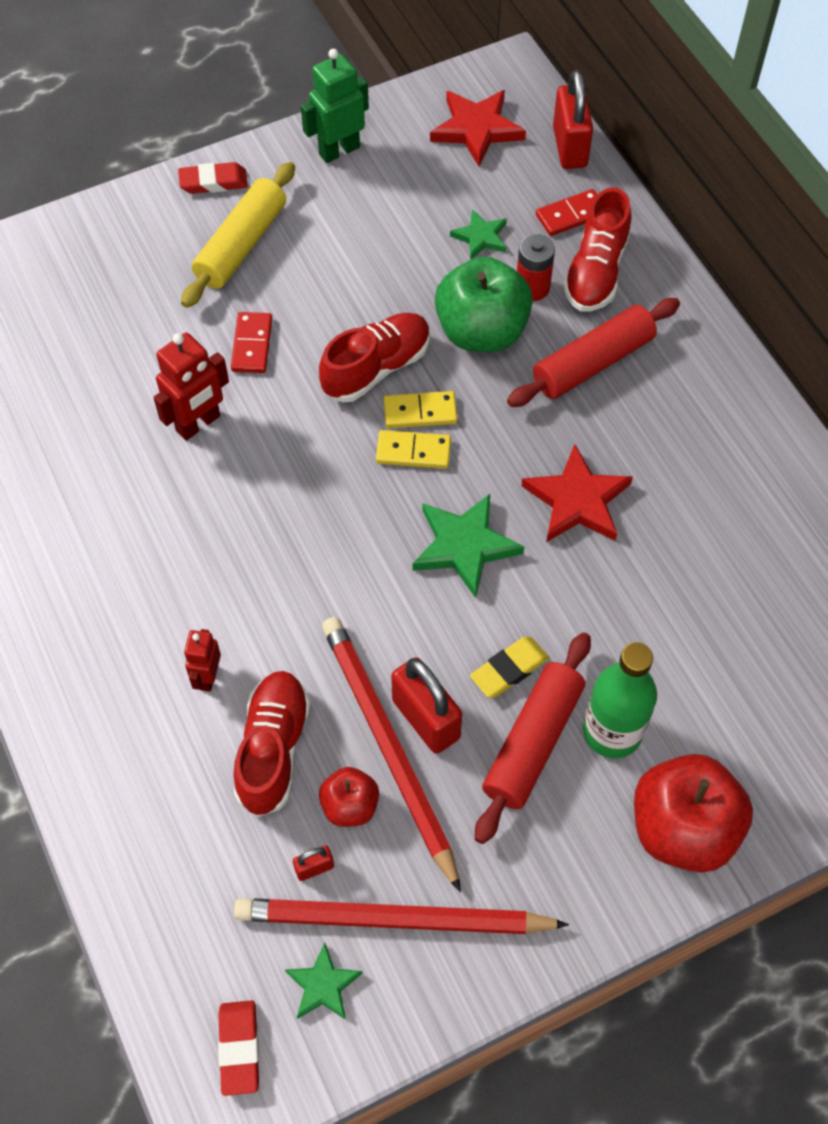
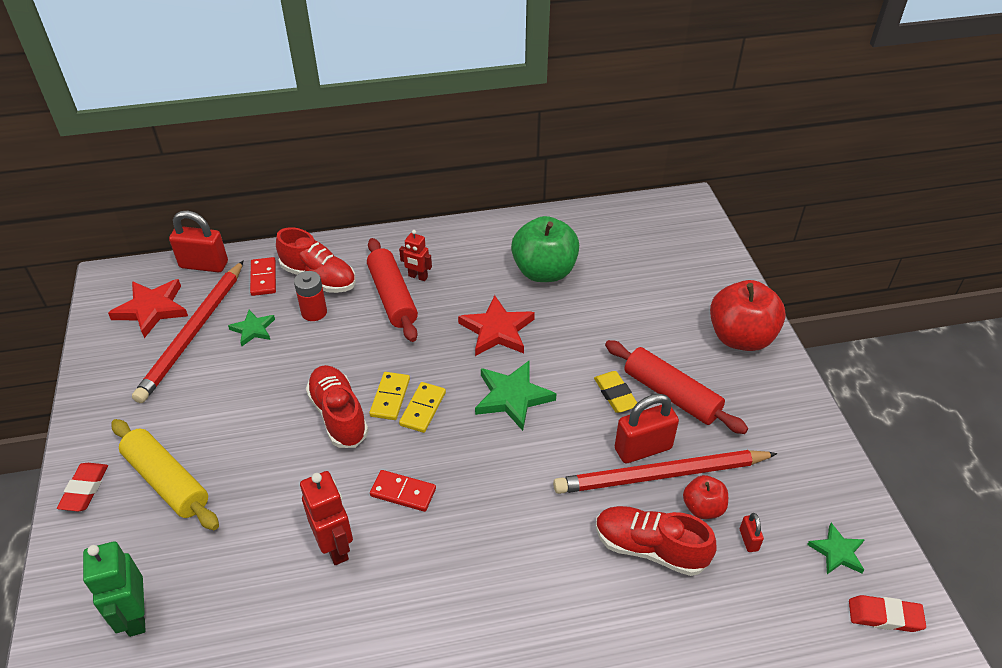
camera: 75 degrees left, 15 degrees down
(208, 677) = (578, 583): red robot -> red robot (418, 277)
(252, 345) = (274, 493): red domino -> red domino (403, 492)
(339, 150) = (113, 395): green robot -> green robot (135, 616)
(393, 920) = (791, 499): red pencil -> red pencil (193, 333)
(481, 331) = (337, 347): green apple -> green apple (544, 271)
(612, 732) = (671, 354): green bottle -> none

